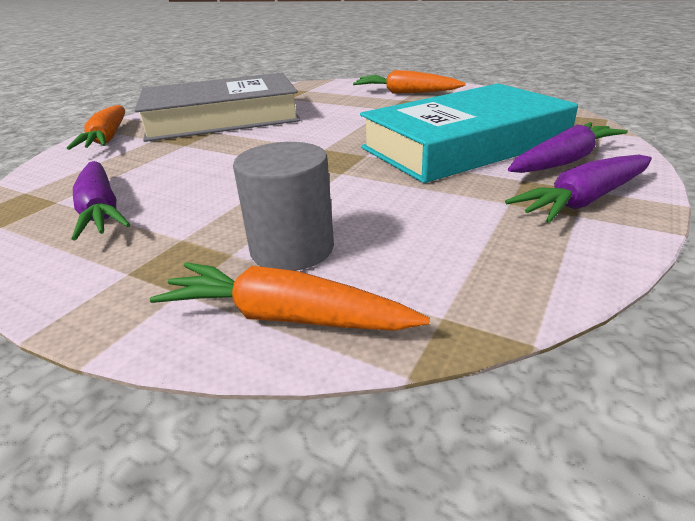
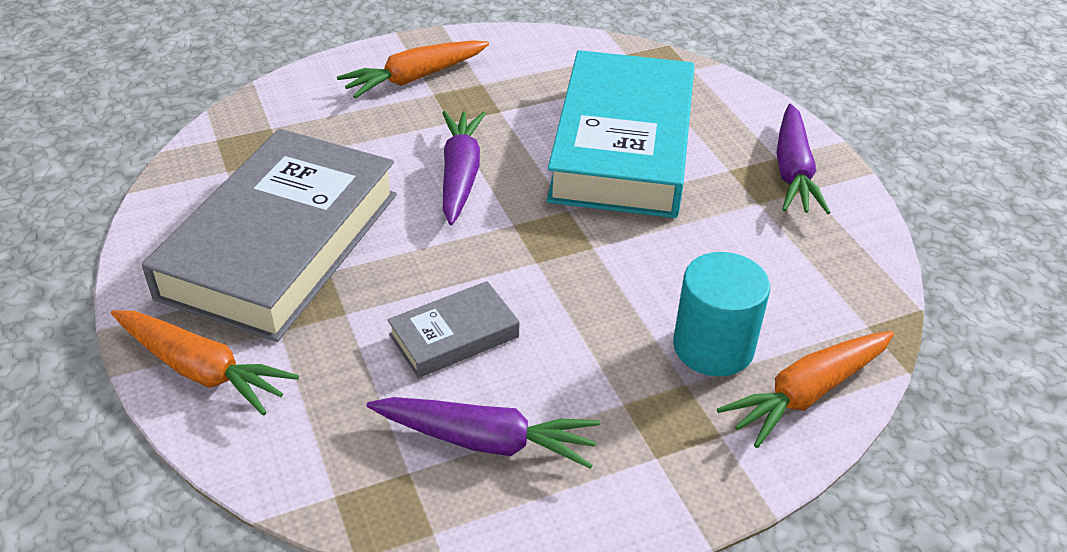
camera: 55 degrees left, 10 degrees up
(195, 170) = (454, 336): none -> grey book
(292, 248) = (713, 347): grey cylinder -> turquoise cylinder
(563, 161) = (722, 129): purple carrot -> purple carrot (460, 175)

